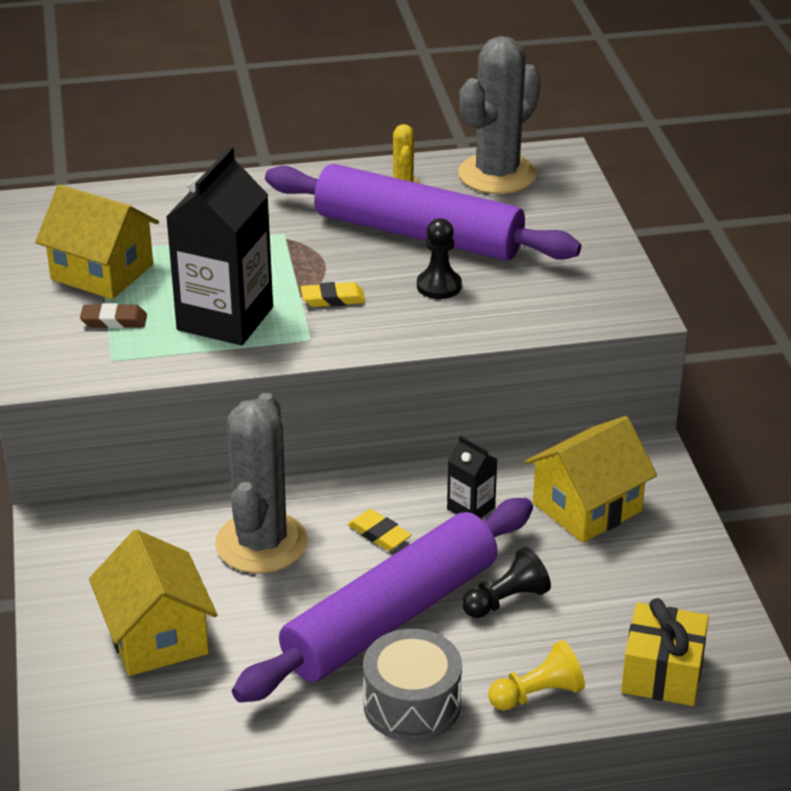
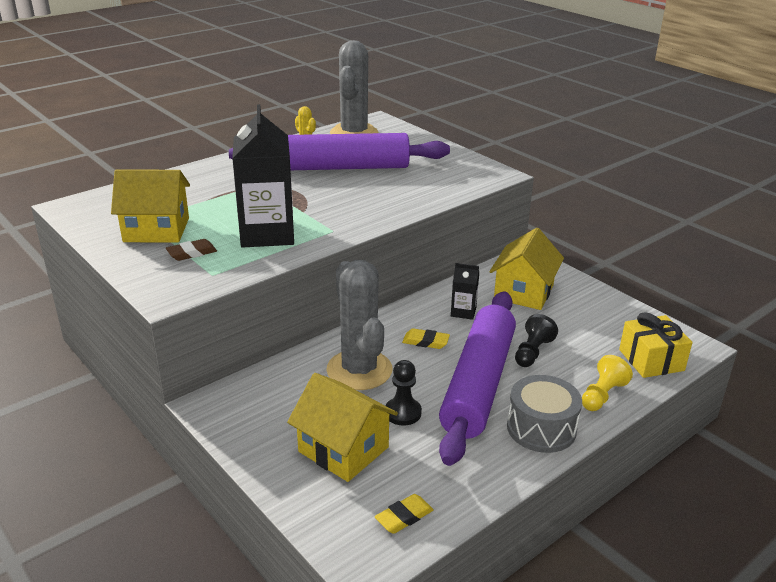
camera: 30 degrees left, 5 degrees down
(333, 299) = (325, 208): yellow eraser -> yellow eraser (404, 517)
(439, 286) = (380, 188): black pawn -> black pawn (403, 413)

